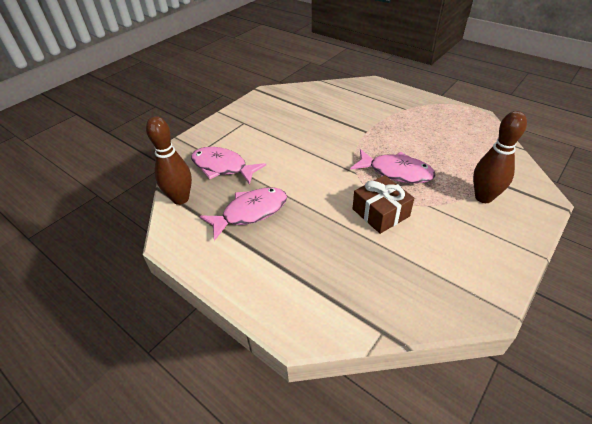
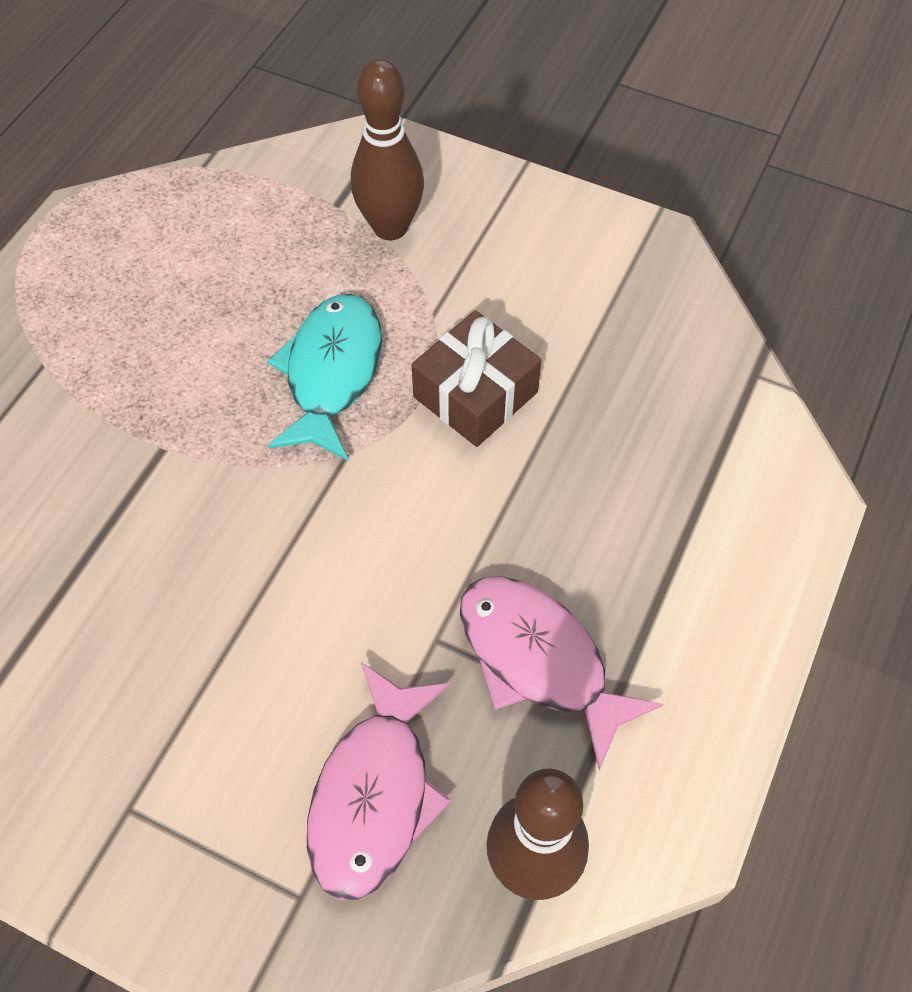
camera: 105 degrees left, 15 degrees up
(396, 172) = (331, 373): pink fish -> turquoise fish

